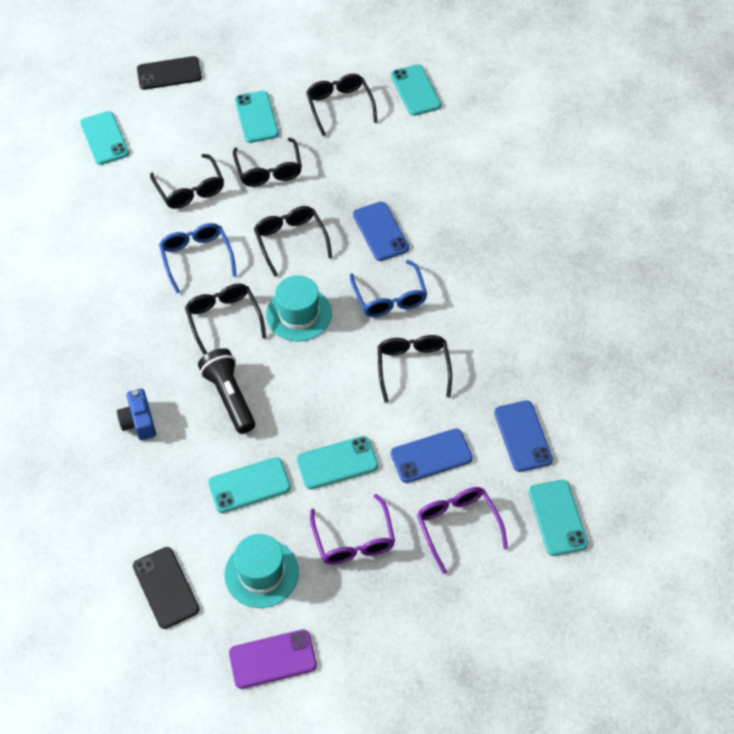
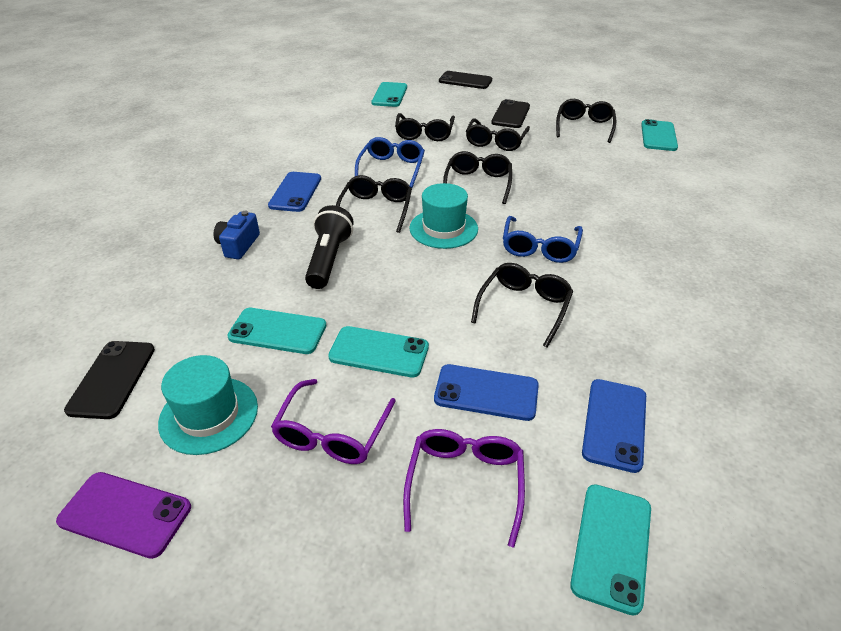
camera: 30 degrees right, 15 degrees down
(256, 117) = (511, 114): turquoise phone -> black phone
(380, 231) = (564, 203): blue phone -> blue phone (295, 192)

